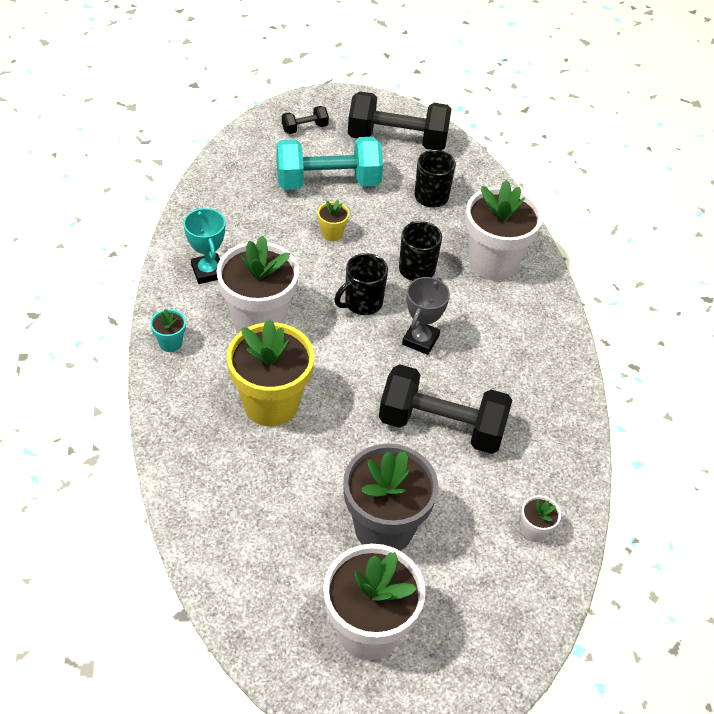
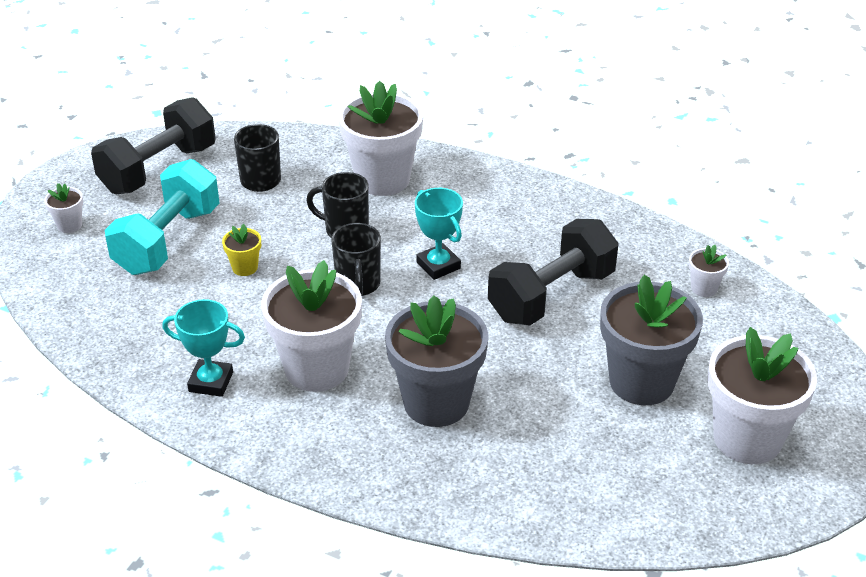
camera: 55 degrees left, 10 degrees down
(170, 343) = (289, 451): turquoise flower pot -> none
(271, 404) = (436, 403): yellow flower pot -> grey flower pot
(305, 128) = (69, 225): black dumbbell -> white flower pot
(420, 340) = (438, 265): grey trophy -> turquoise trophy

